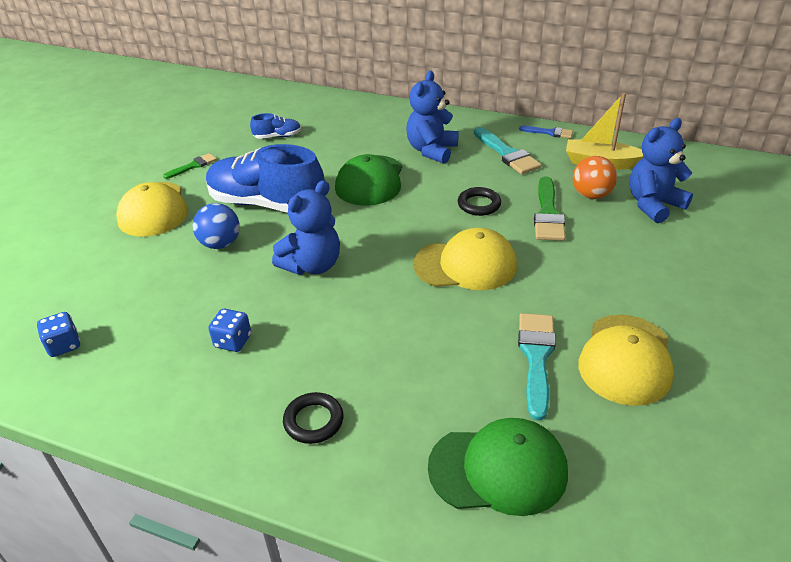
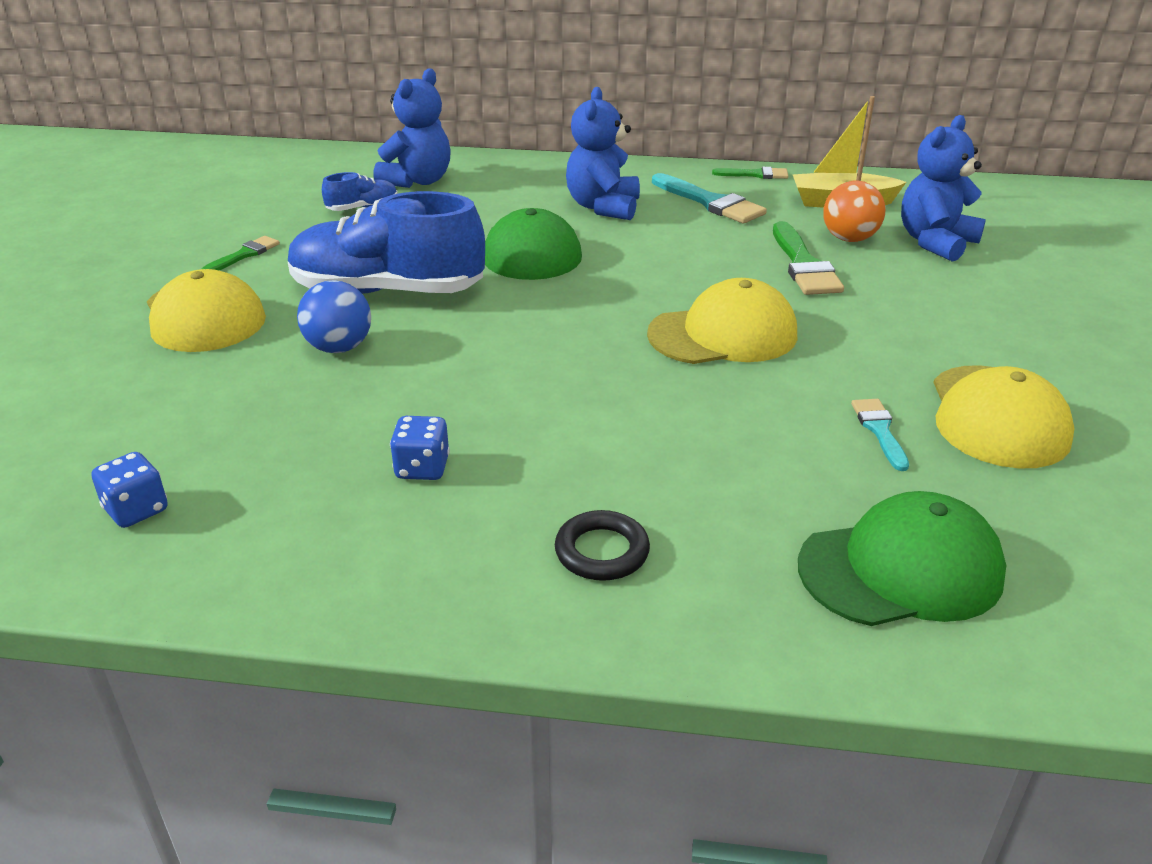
camera: 15 degrees left, 5 degrees down
(312, 265) = (498, 359): blue teddy bear -> blue teddy bear (418, 181)
(479, 204) = (703, 263): black ring -> none
(536, 358) = (879, 430): turquoise brush -> turquoise brush, size x0.58
(549, 132) = (755, 174): blue brush -> green brush

